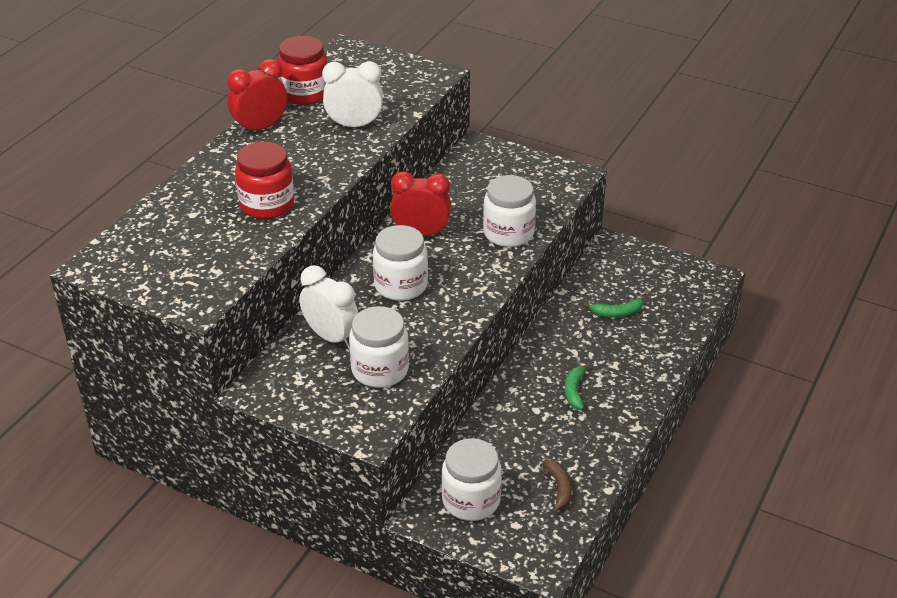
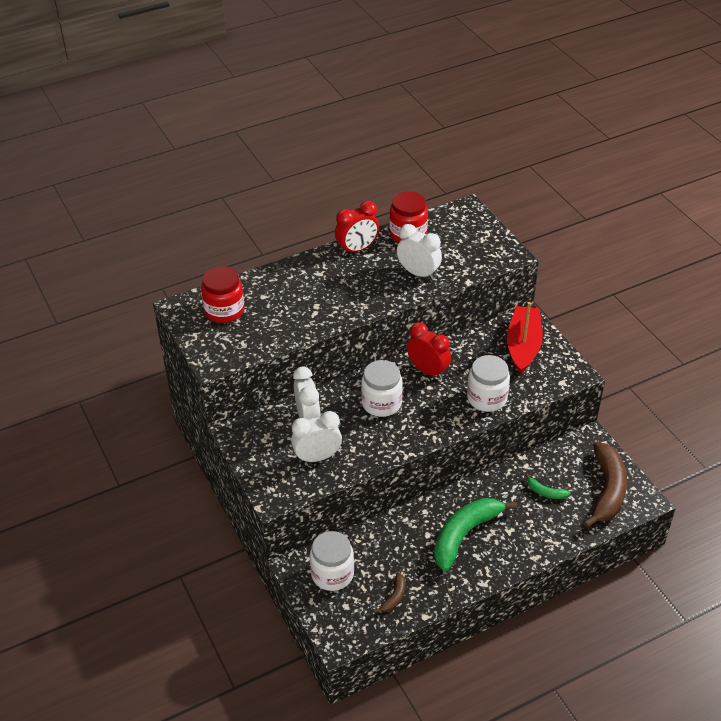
camera: 35 degrees right, 5 degrees up
(260, 128) = (357, 249): red clock -> red clock turned 150 degrees clockwise
(267, 205) = (312, 310): red jar -> red jar (224, 311)
(380, 370) = (317, 457): white jar -> white clock
(498, 171) = (523, 346): none -> red boat
(574, 391) = (464, 535): green banana -> green banana, size x2.23
(671, 284) = (607, 490): none -> brown banana

